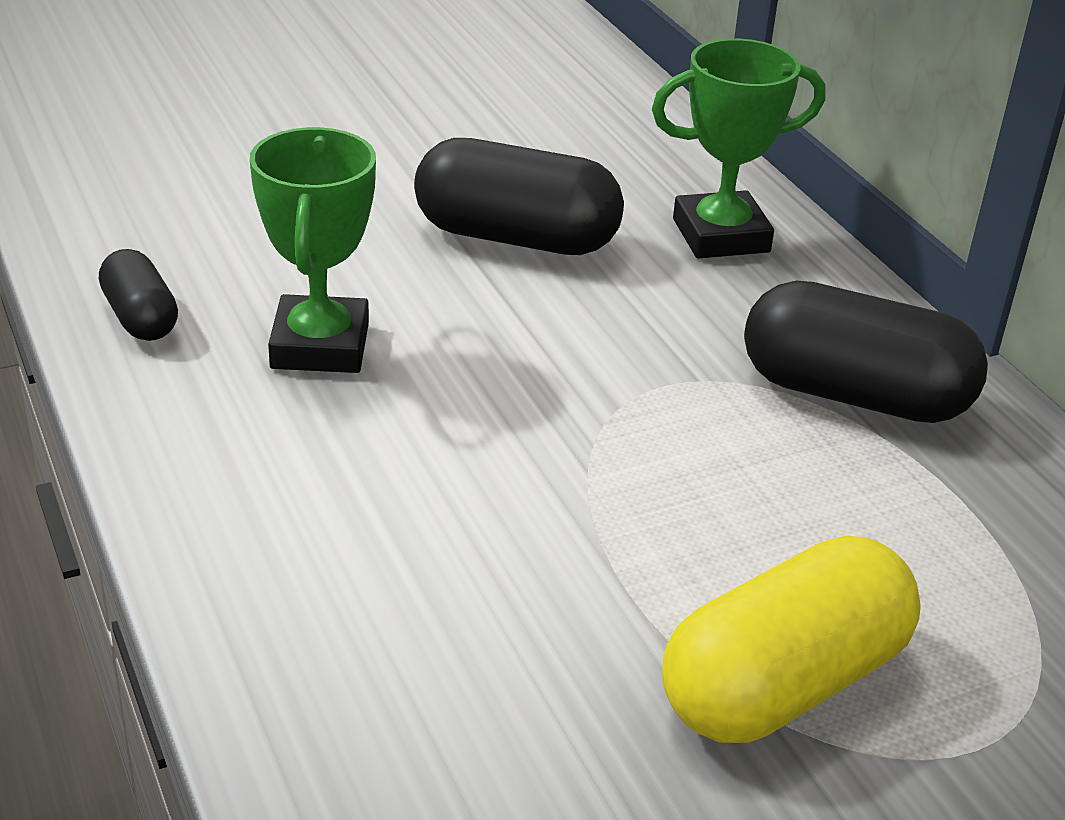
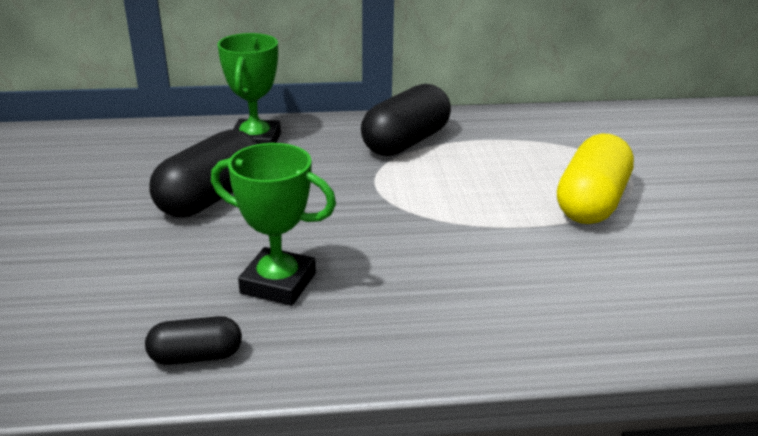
camera: 70 degrees left, 5 degrees down
(784, 684) = (591, 202): yellow capsule -> yellow capsule turned 45 degrees clockwise

